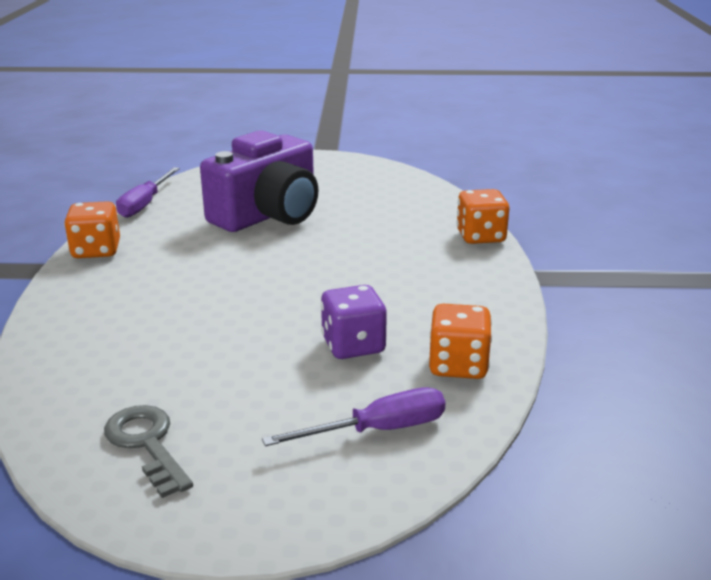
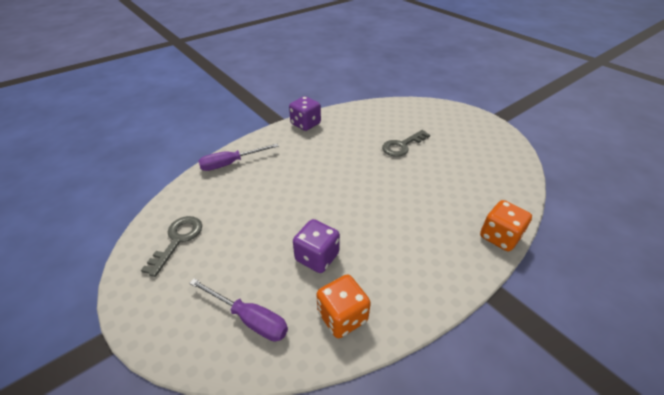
camera: 50 degrees right, 15 degrees up
(96, 250) = (305, 124): orange dice -> purple dice
(145, 204) = (360, 108): purple screwdriver -> purple screwdriver (231, 163)
(268, 215) = (402, 145): purple camera -> grey key

